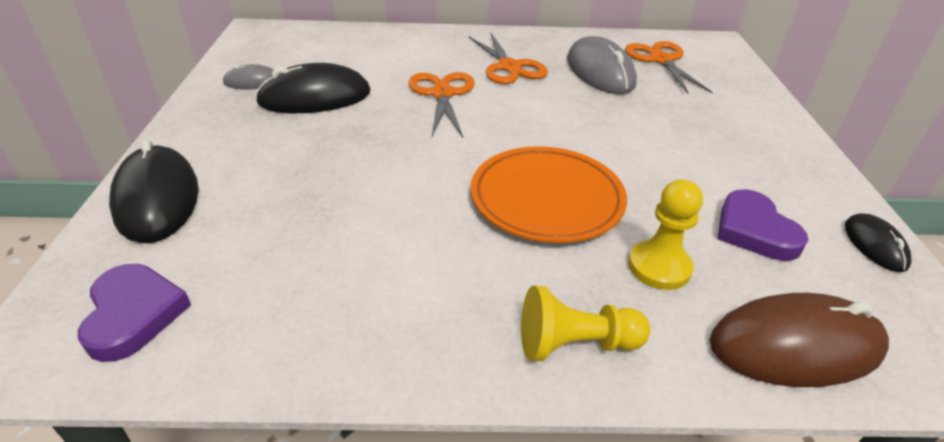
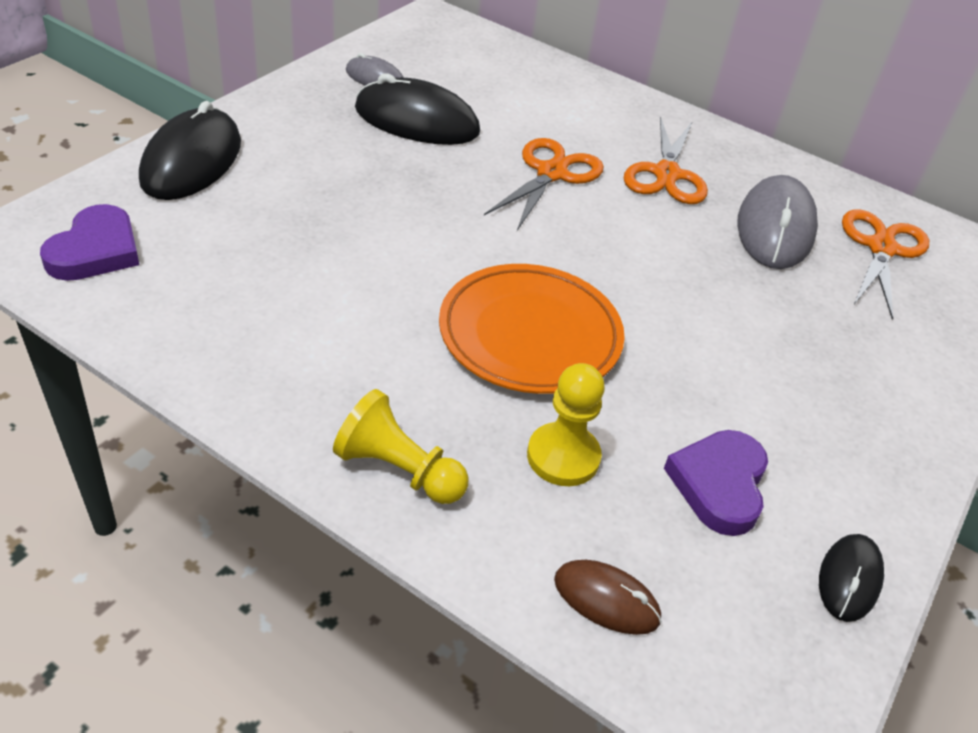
camera: 30 degrees right, 5 degrees up
(795, 346) = (606, 599): brown mouse -> brown mouse, size x0.54

